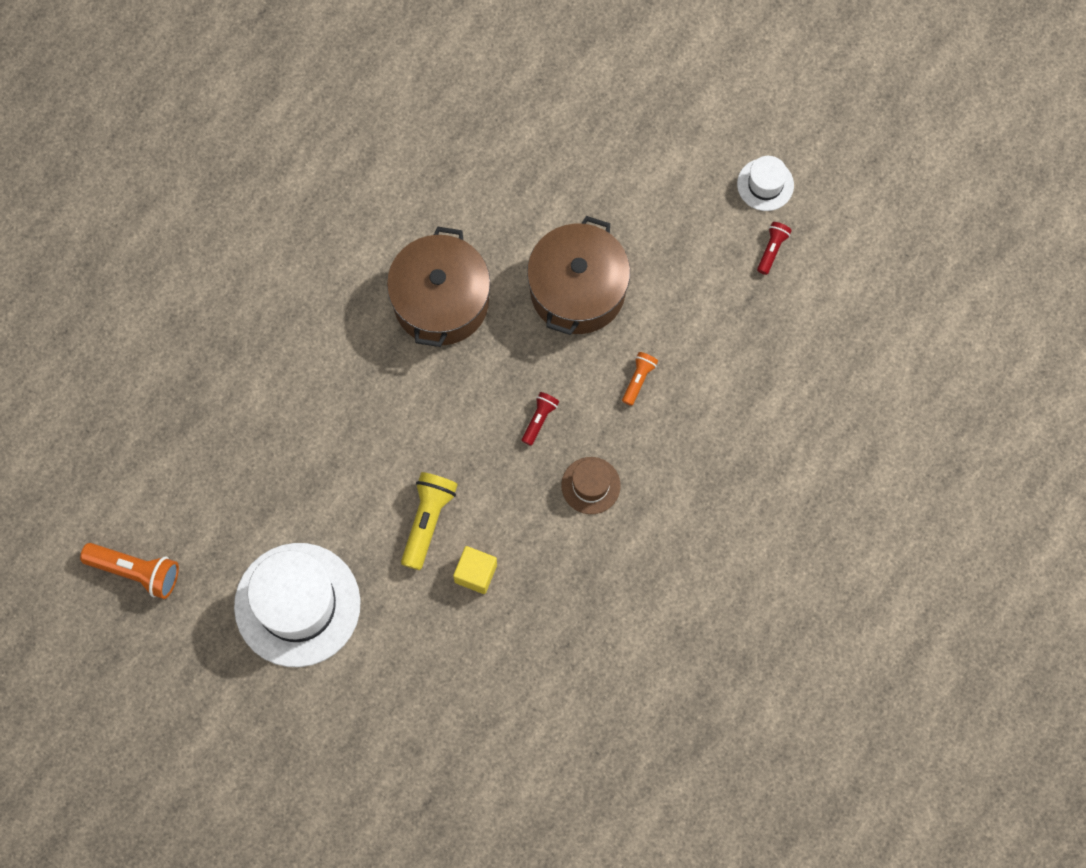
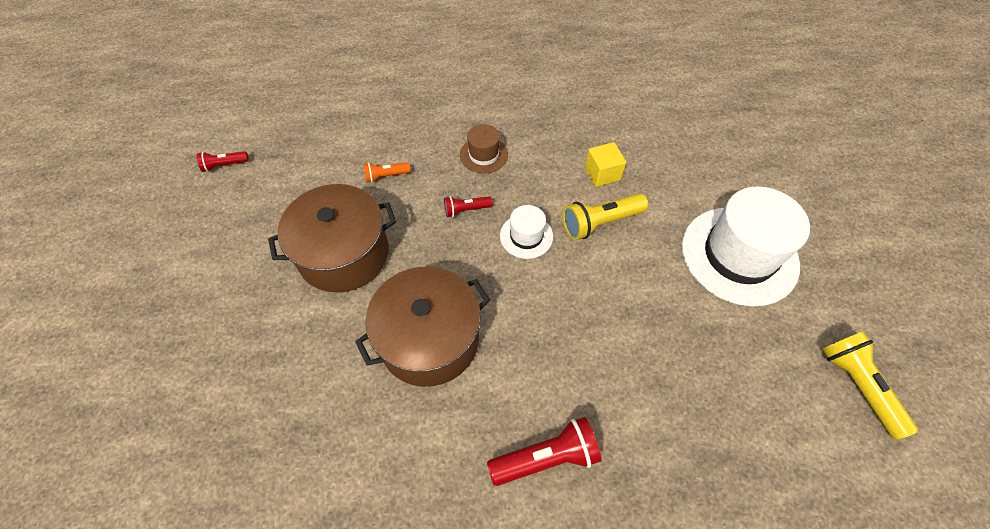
camera: 130 degrees left, 15 degrees down
(136, 571) = (857, 385): orange flashlight -> yellow flashlight
(287, 313) = (546, 457): none -> red flashlight
(765, 184) = (168, 198): white hat -> white hat (526, 236)

